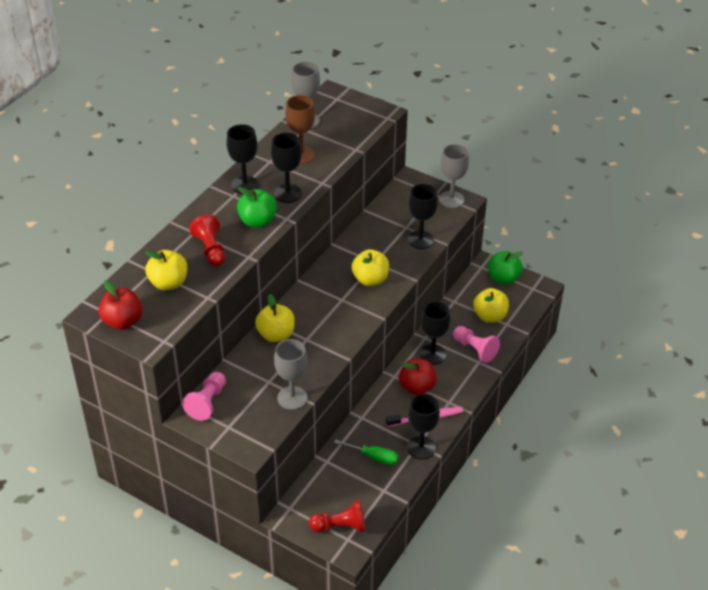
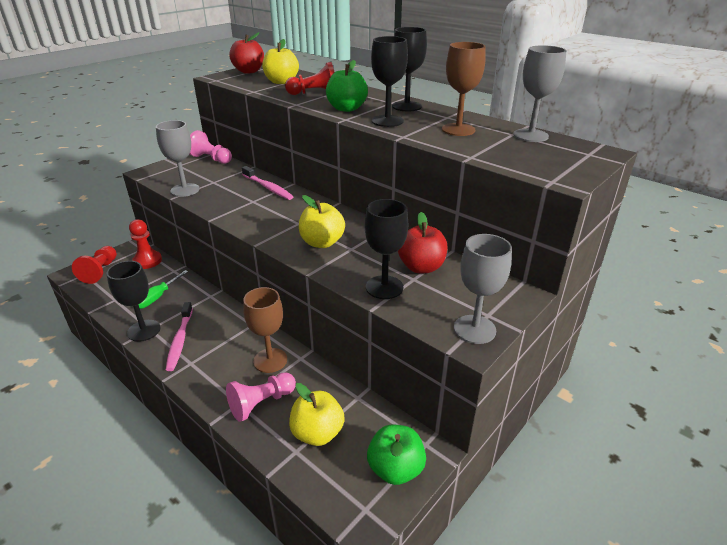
camera: 100 degrees right, 10 degrees down
(276, 334) = (268, 188): yellow apple -> pink toothbrush
(313, 492) = (147, 261): none -> red pawn
(417, 387) = (227, 339): red apple -> red apple (421, 267)
(432, 354) = (270, 360): black goblet -> brown goblet

